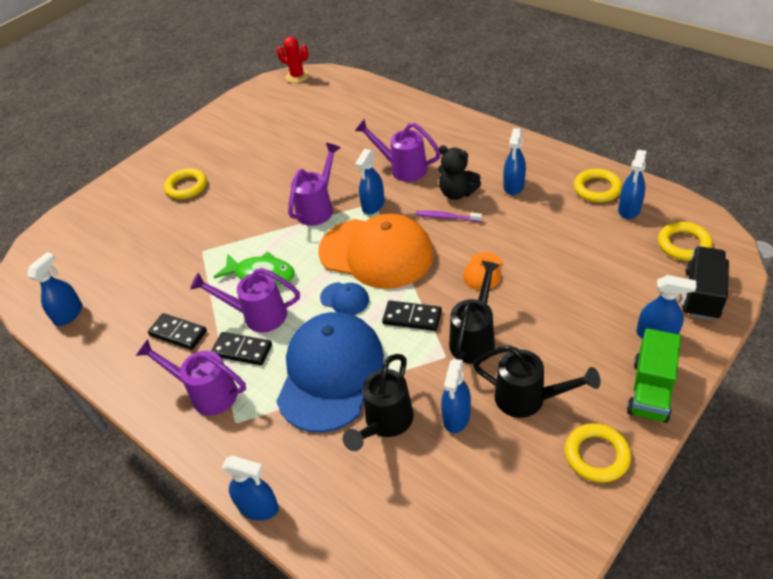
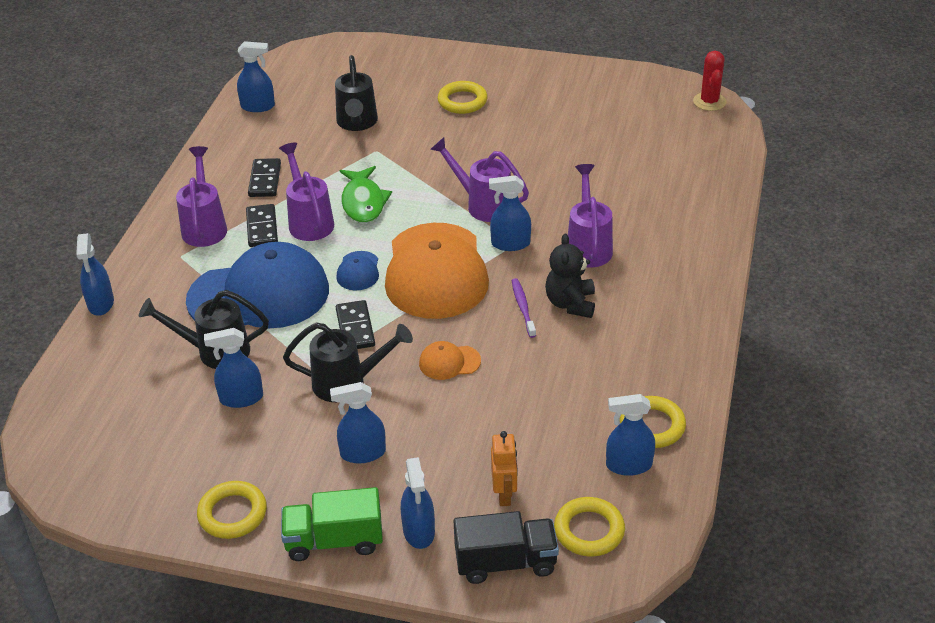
camera: 60 degrees right, 5 degrees down
(318, 208) = (483, 204): purple watering can -> purple watering can turned 150 degrees counterclockwise
(513, 186) = (612, 348): blue spray bottle -> blue spray bottle (362, 453)
(528, 399) = (283, 445): black watering can -> black watering can (357, 123)
(634, 277) = (504, 494): none -> orange robot

